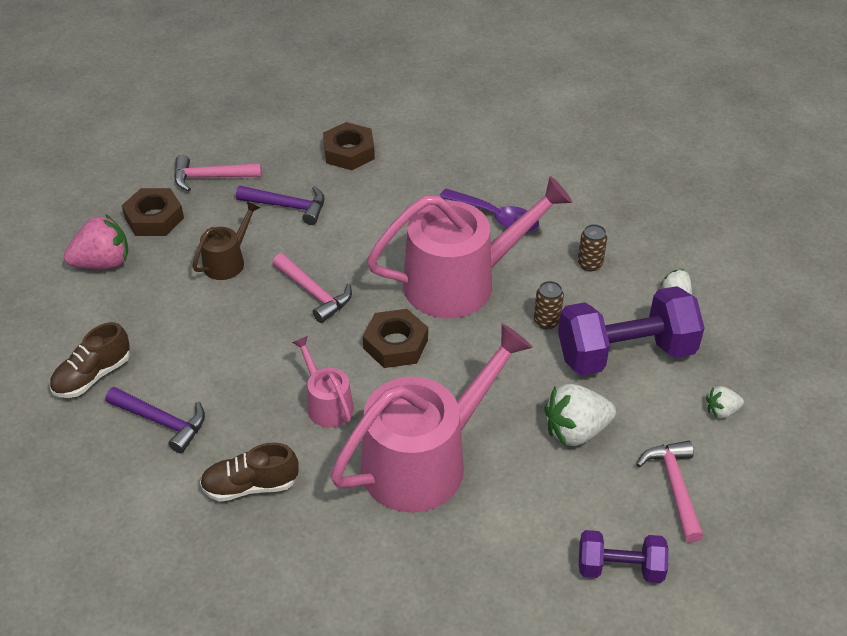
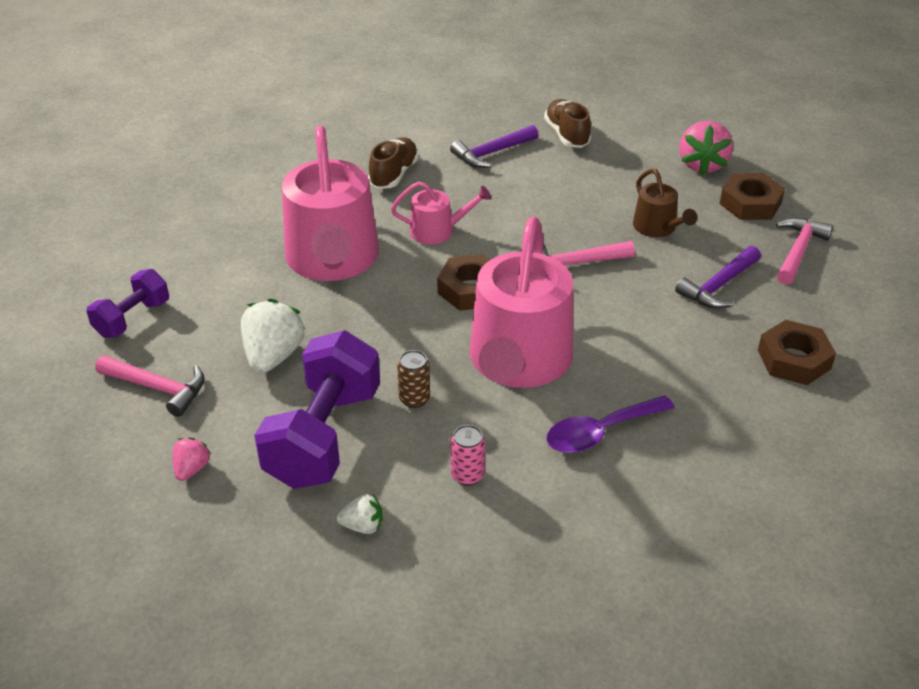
camera: 120 degrees right, 5 degrees down
(590, 264) = (467, 475): brown can -> pink can
(721, 411) = (192, 469): white strawberry -> pink strawberry

